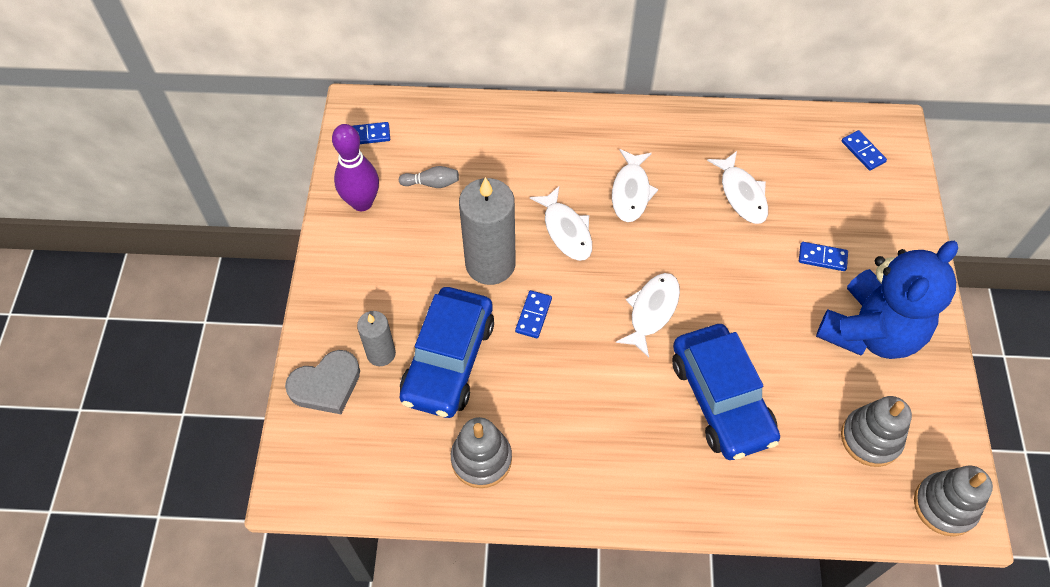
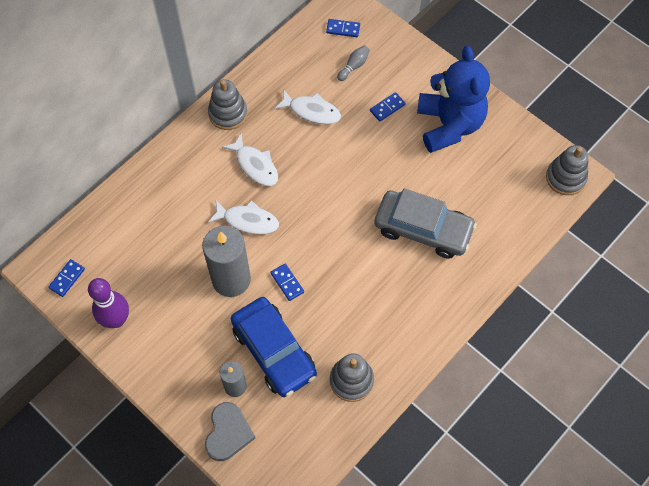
camera: 50 degrees left, 5 degrees up
(432, 183) = (142, 268): grey bowling pin -> grey bowling pin (354, 66)
(651, 311) = (341, 219): white fish -> none
(721, 399) = (423, 229): blue car -> grey car
(870, 438) = (505, 178): grey stacking toy -> grey stacking toy (228, 113)

